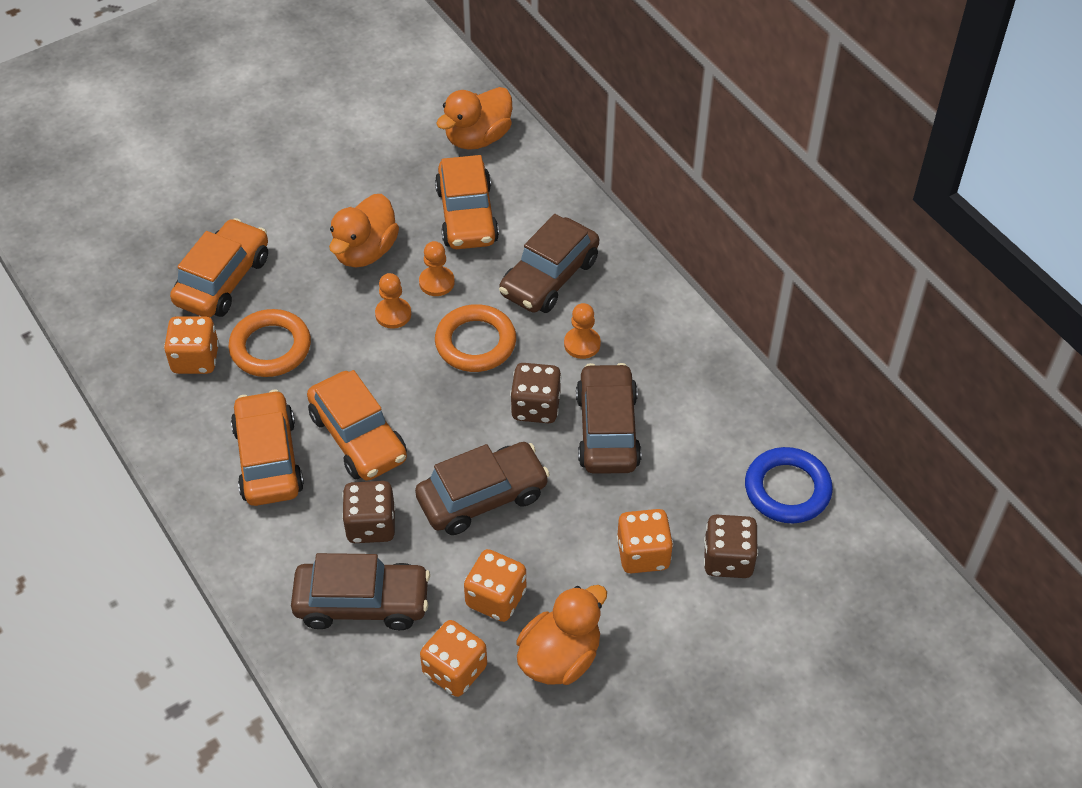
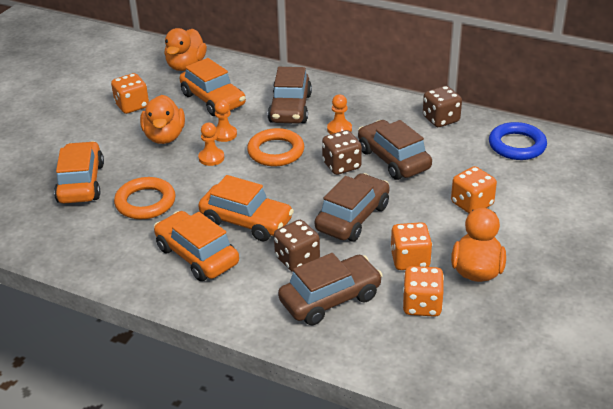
camera: 30 degrees left, 15 degrees down
(195, 359) = (98, 227): orange dice -> orange dice (132, 106)
(728, 559) = (519, 187): brown dice -> brown dice (441, 119)

